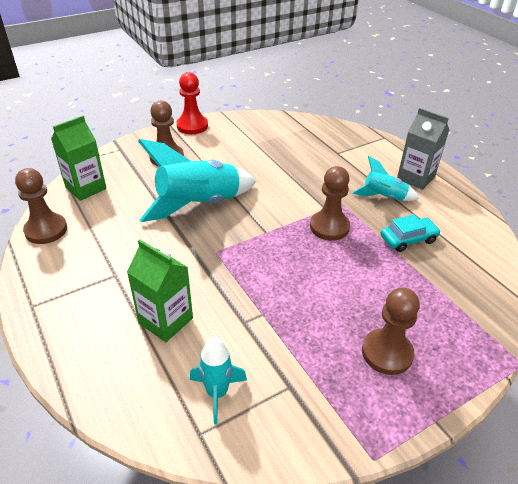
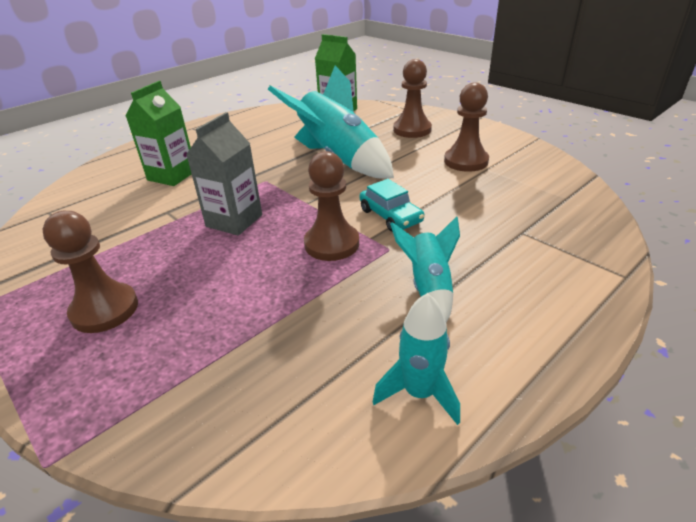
camera: 80 degrees right, 5 degrees down
(46, 230) = (276, 112): brown pawn -> brown pawn (466, 161)
(192, 126) = (485, 129): red pawn -> none
(217, 393) = (85, 212): turquoise rocket -> turquoise rocket (419, 393)
(408, 239) = (329, 320): turquoise car -> turquoise car (390, 216)
(415, 178) = (515, 323): grey carton -> grey carton (234, 221)

